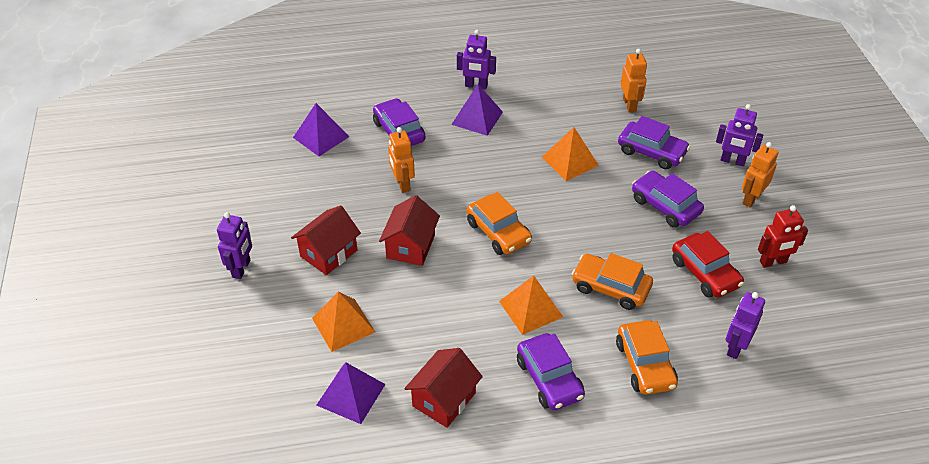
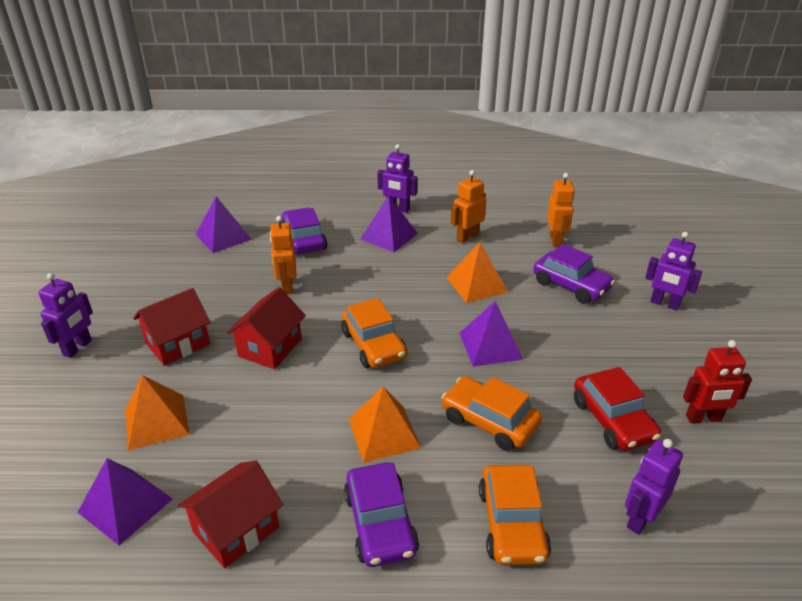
camera: 10 degrees right, 10 degrees down
(596, 220) = (490, 346): none -> purple pyramid
(665, 206) = (576, 340): purple car -> none
(751, 198) = (683, 344): orange robot -> orange robot (467, 237)

